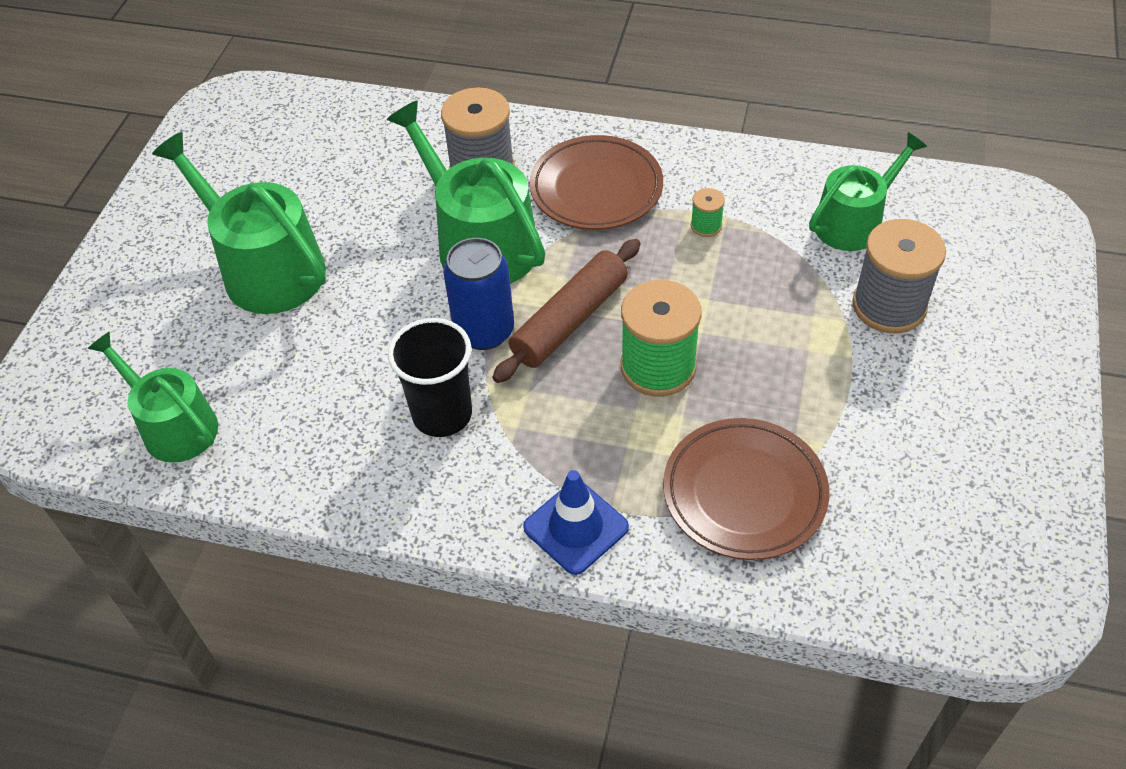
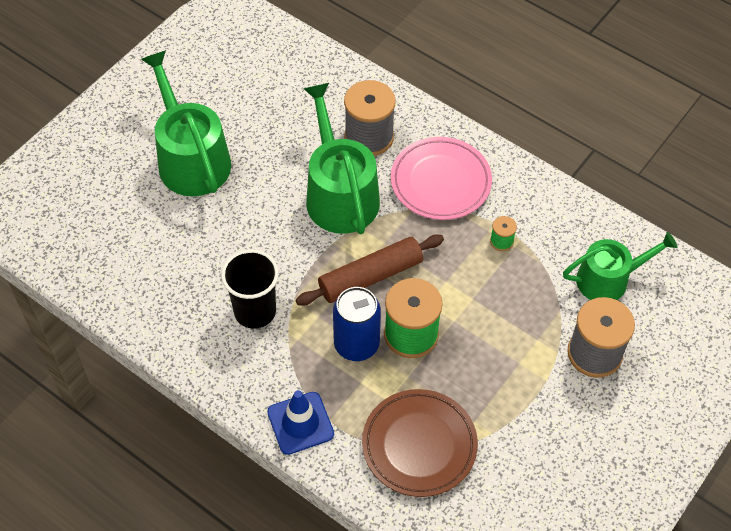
camera: 20 degrees right, 5 degrees up
(173, 426) = (87, 251): green watering can -> none
(484, 331) = (310, 262): blue can -> blue can (356, 344)
(596, 188) = (440, 182): brown plate -> pink plate

